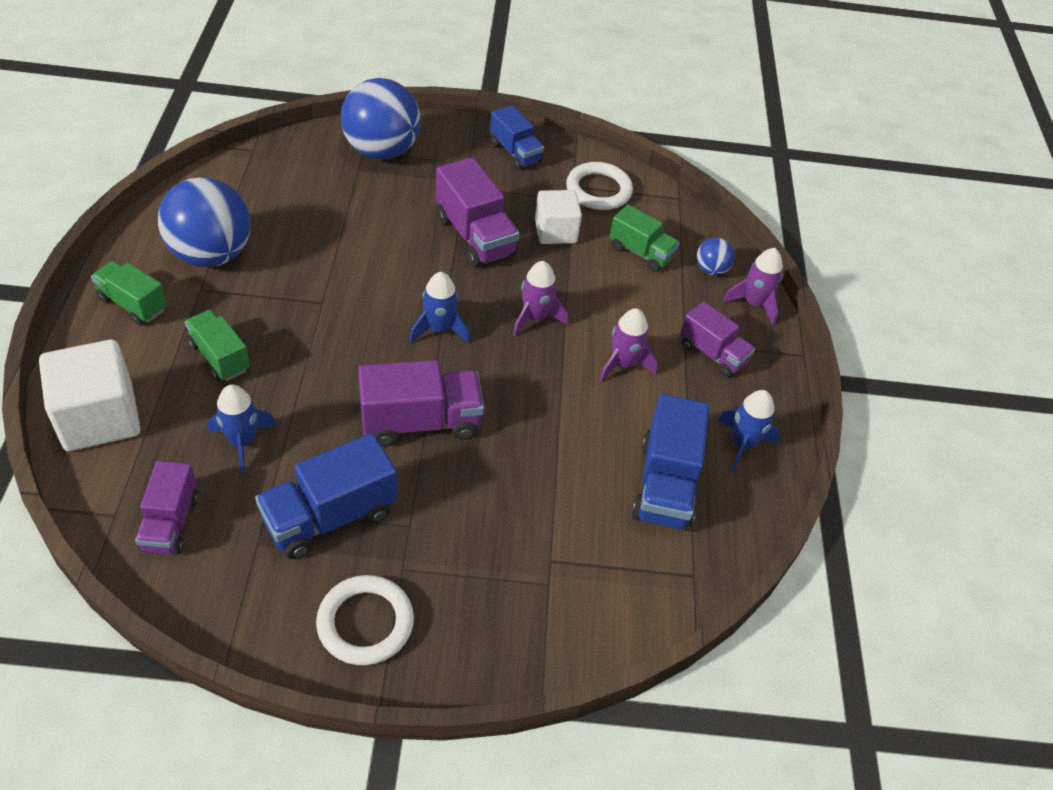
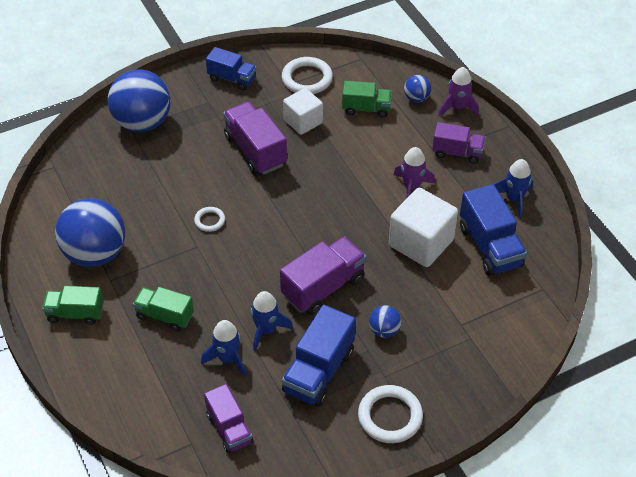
camera: 25 degrees left, 0 degrees up
(99, 418) = (125, 394): white cube -> white cube (421, 243)
(360, 283) = (209, 220): none -> white ring
(439, 329) = (285, 224): blue rocket -> blue rocket (266, 330)
(449, 513) = (384, 330): none -> blue ball
(475, 236) = (255, 151): purple truck -> purple truck turned 150 degrees counterclockwise
(535, 318) = (337, 185): purple rocket -> none

